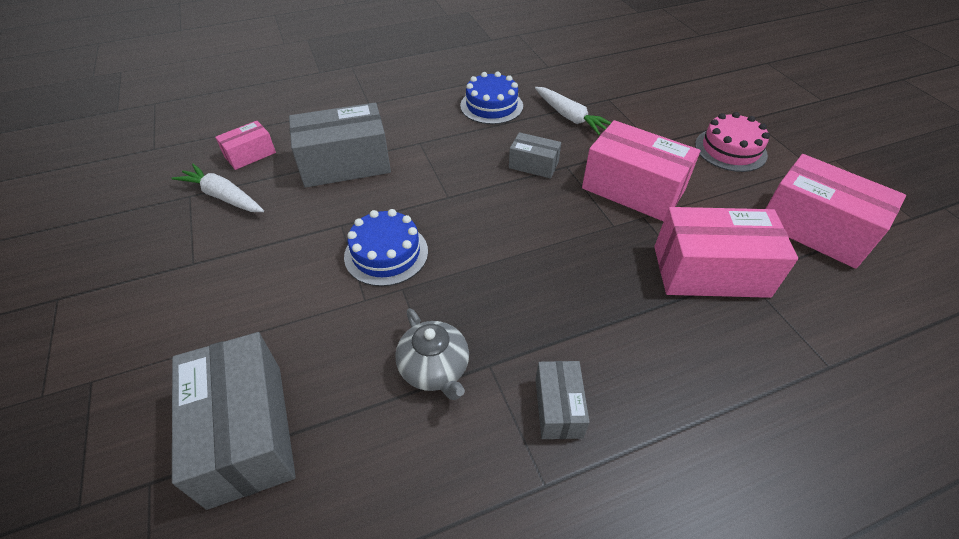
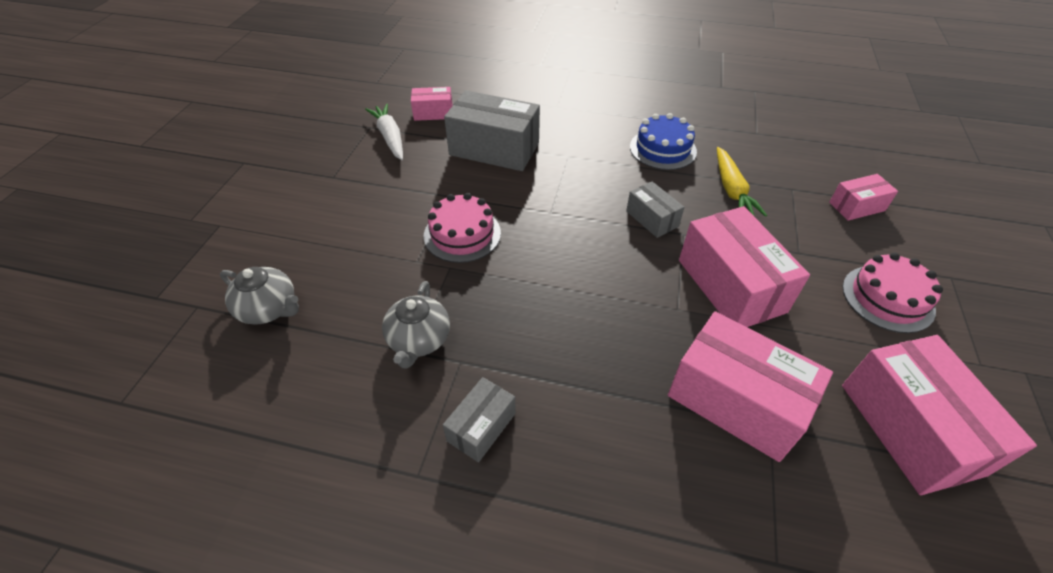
camera: 35 degrees right, 0 degrees up
(246, 432) = (269, 309): grey box -> grey teapot
(386, 253) = (462, 234): blue cake -> pink cake
(570, 117) = (731, 190): white carrot -> yellow carrot
(659, 94) = (856, 206): none -> pink box

